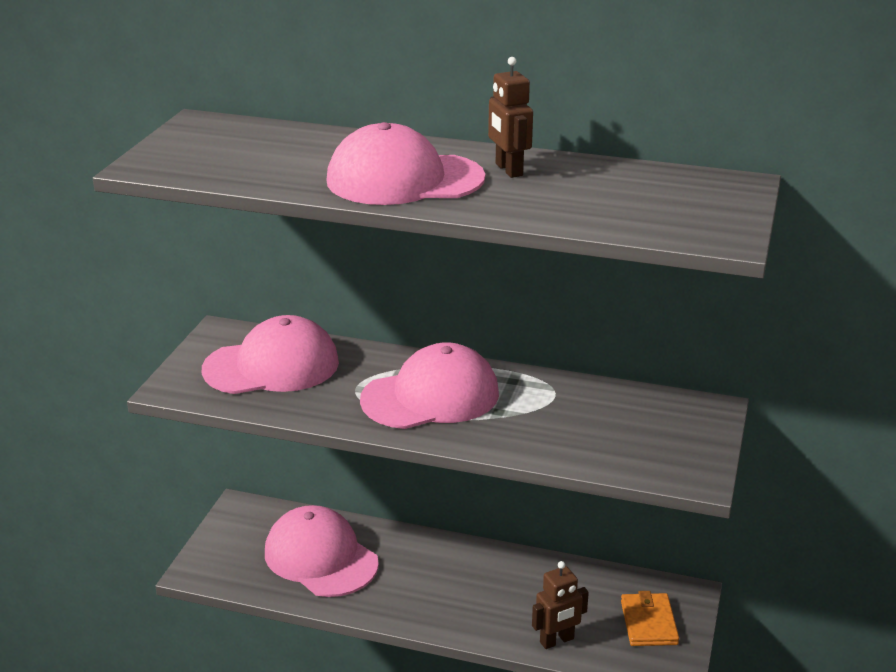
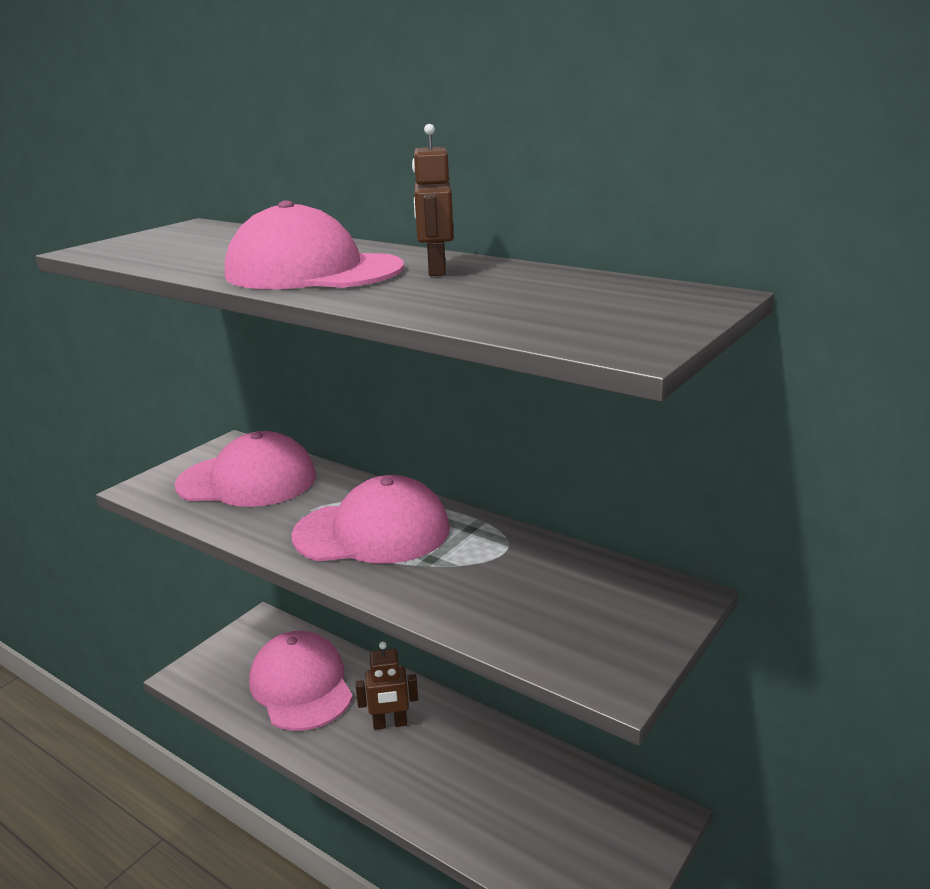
camera: 20 degrees right, 5 degrees down
(557, 641) = (485, 838): brown robot -> brown robot (390, 724)
(649, 622) = (601, 841): orange wallet -> none

